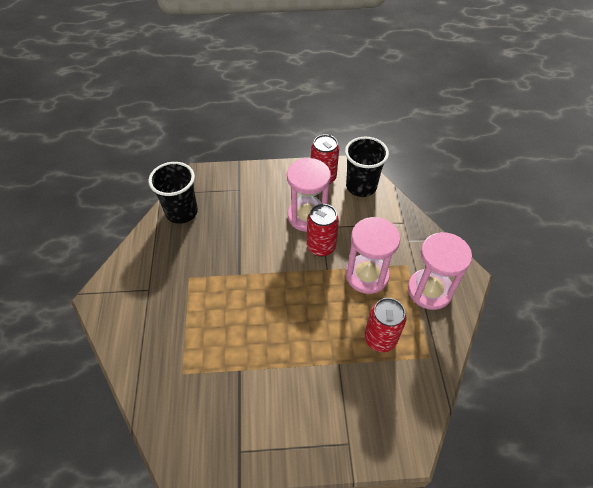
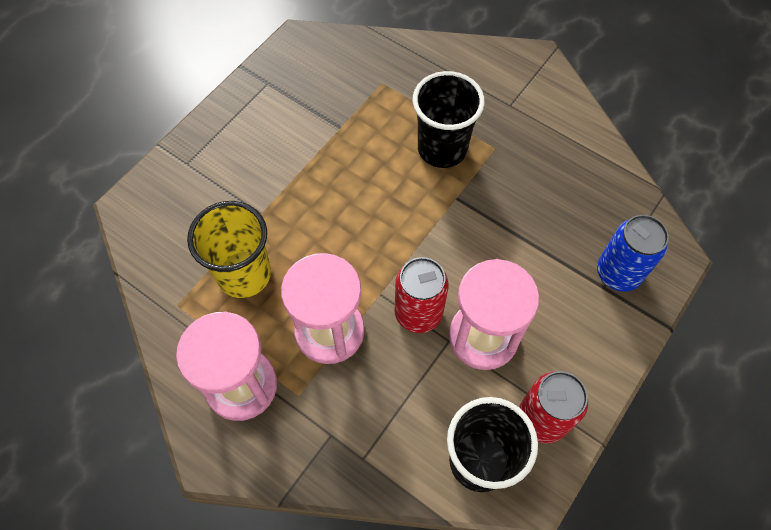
camera: 130 degrees right, 10 degrees up
(181, 212) = (610, 196): black cup -> black cup (442, 149)
(226, 188) = (618, 273): none -> blue can
(380, 339) = (244, 274): red can -> yellow cup

